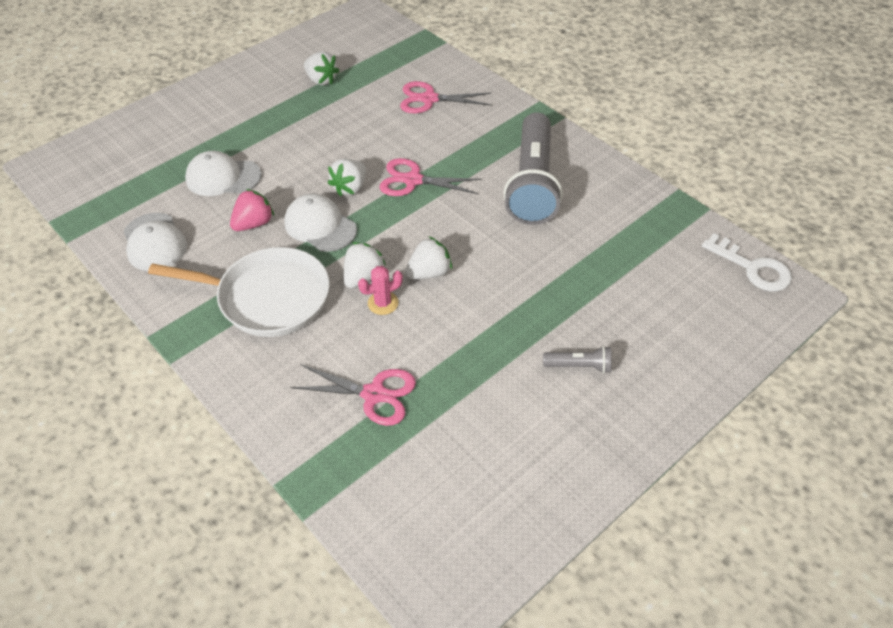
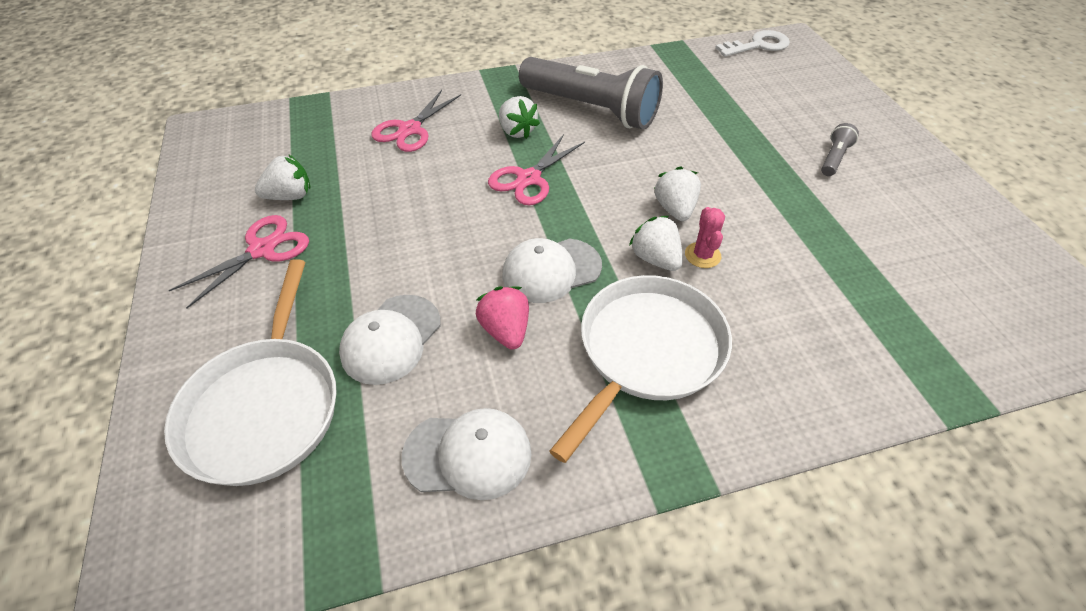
camera: 65 degrees left, 0 degrees up
(154, 152) = (265, 407): none -> white pan
(350, 188) = (504, 228): white strawberry -> white strawberry (517, 131)
(373, 394) = (832, 301): pink scissors -> pink scissors (262, 250)

